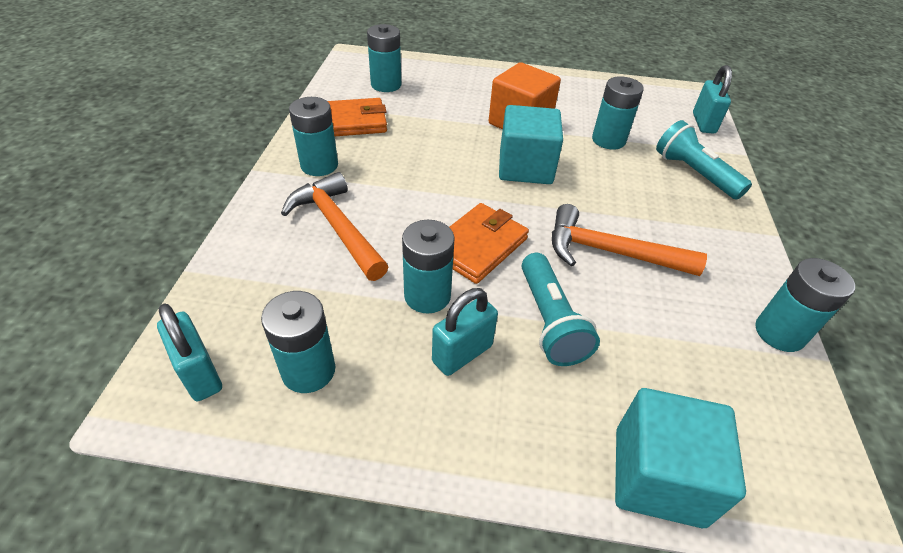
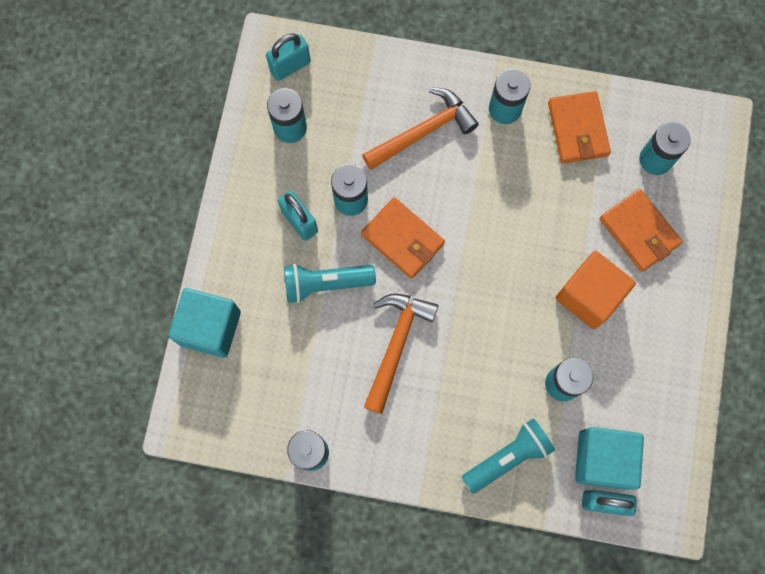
camera: 95 degrees right, 30 degrees up
(455, 95) = (639, 231): none -> orange wallet
(525, 167) = (510, 291): turquoise cube -> turquoise cube (602, 459)

